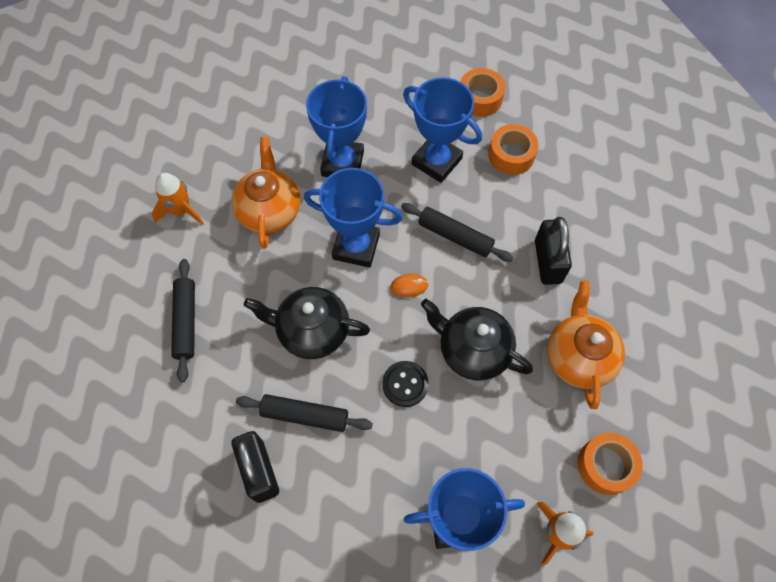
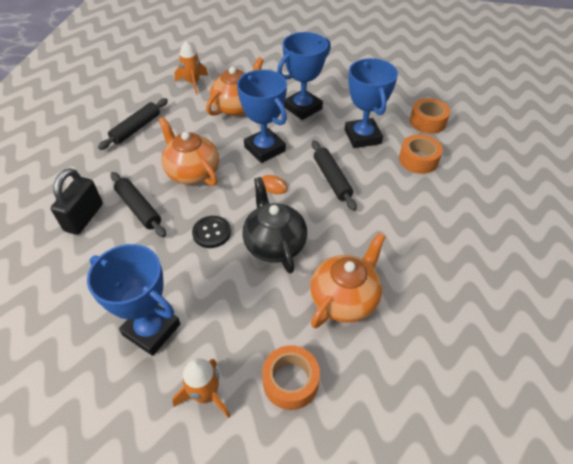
camera: 40 degrees right, 15 degrees down
(312, 331) = (192, 172): black teapot -> orange teapot
(548, 261) = (382, 230): black padlock -> none

